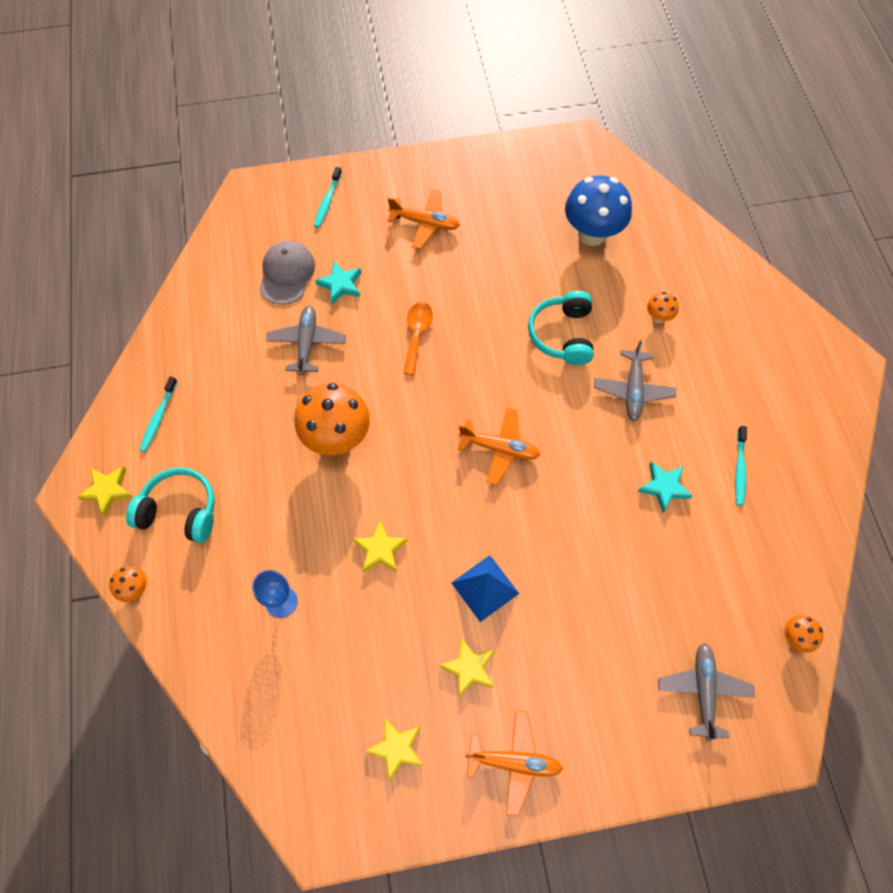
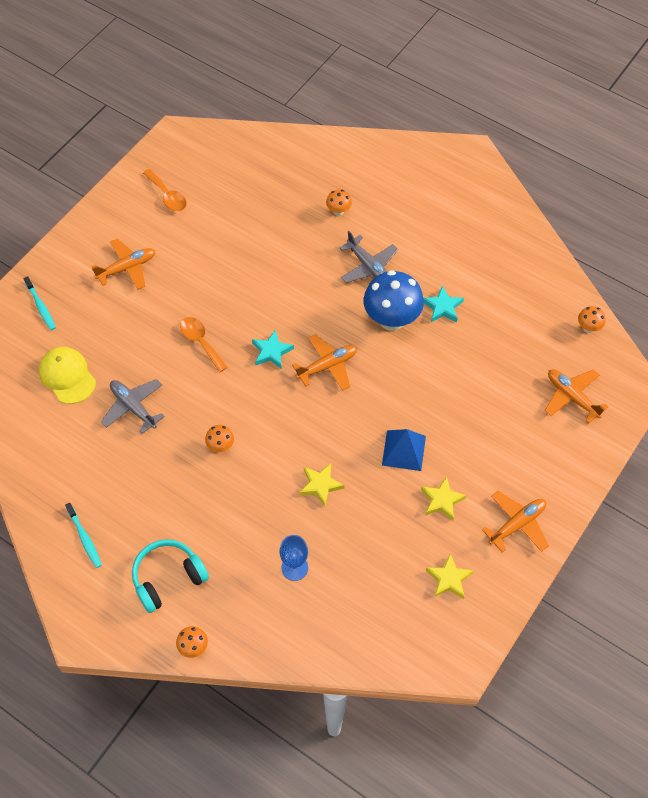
camera: 45 degrees left, 5 degrees down
(108, 490) = (103, 611): yellow star -> none
(286, 274) = (67, 376): grey cap -> yellow cap
(337, 438) = (220, 446): orange mushroom -> orange mushroom, size x0.46
(340, 285) = (114, 353): turquoise star -> turquoise star (271, 352)
(522, 188) = (167, 196): none -> orange spoon
(562, 335) = (293, 268): turquoise headphones -> none
(592, 234) = (245, 191): blue mushroom -> blue mushroom (391, 320)
(703, 691) = (572, 397): grey plane -> orange plane
(739, 469) = (472, 262): turquoise toothbrush -> none

